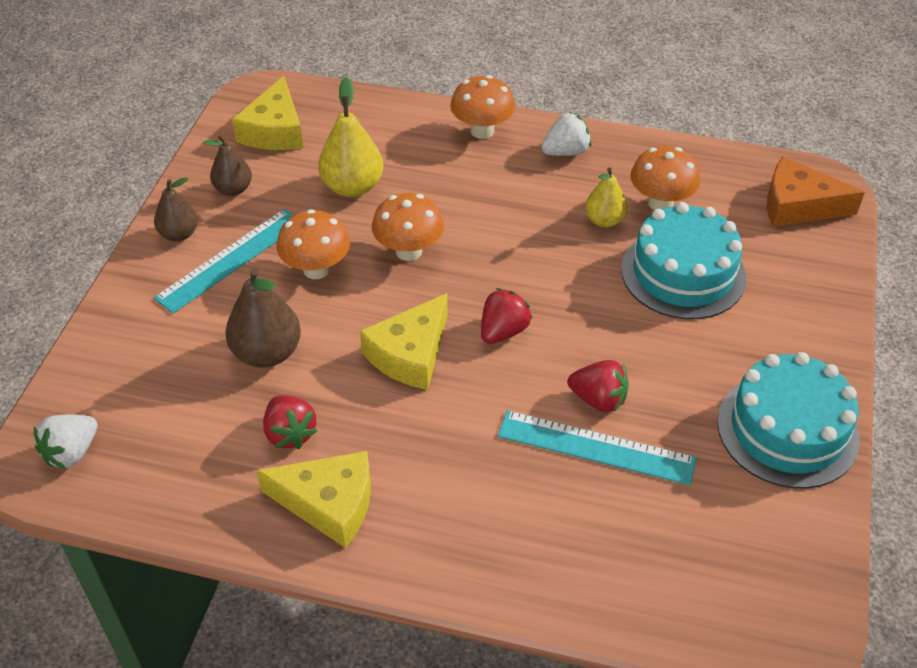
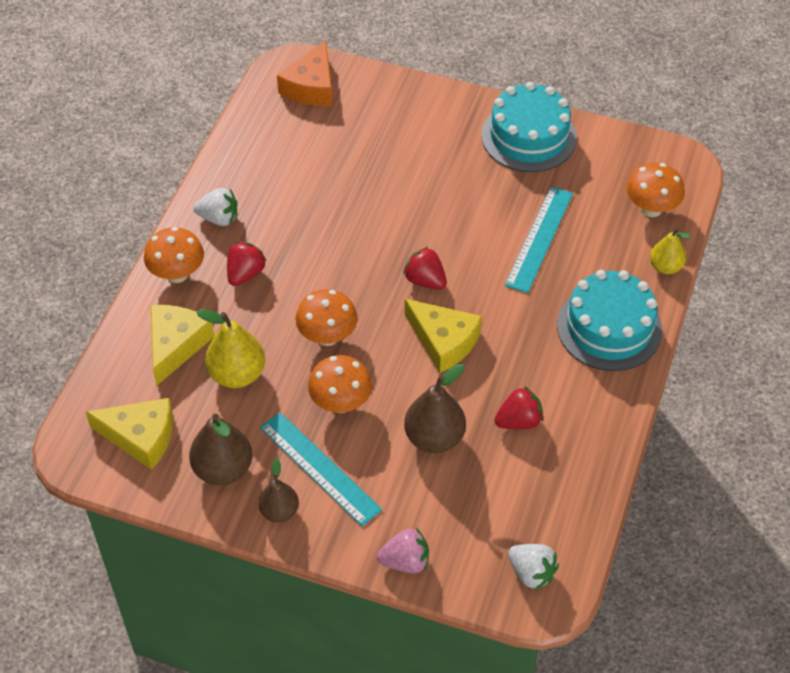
camera: 85 degrees left, 5 degrees up
(104, 337) = (405, 561): none -> pink strawberry
(233, 189) = (223, 469): brown pear -> brown pear, size x1.58
(329, 504) = (584, 396): yellow cheese -> yellow cheese (176, 345)
(566, 152) = (219, 218): white strawberry -> white strawberry turned 120 degrees clockwise
(598, 399) = (497, 232): red strawberry -> red strawberry (245, 274)
(604, 220) = (310, 204): yellow pear -> yellow pear (665, 267)
(660, 203) = (295, 166): orange mushroom -> orange mushroom (651, 209)
(683, 273) = (375, 165): turquoise cake -> turquoise cake (609, 328)

